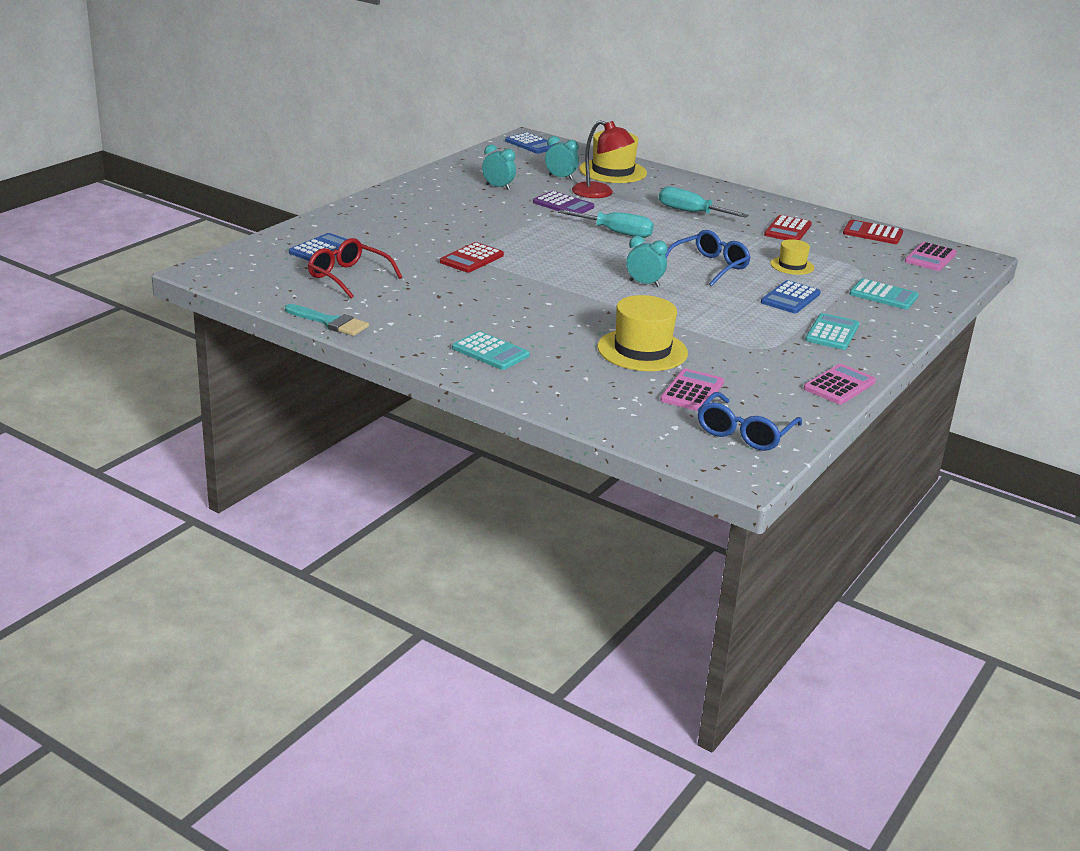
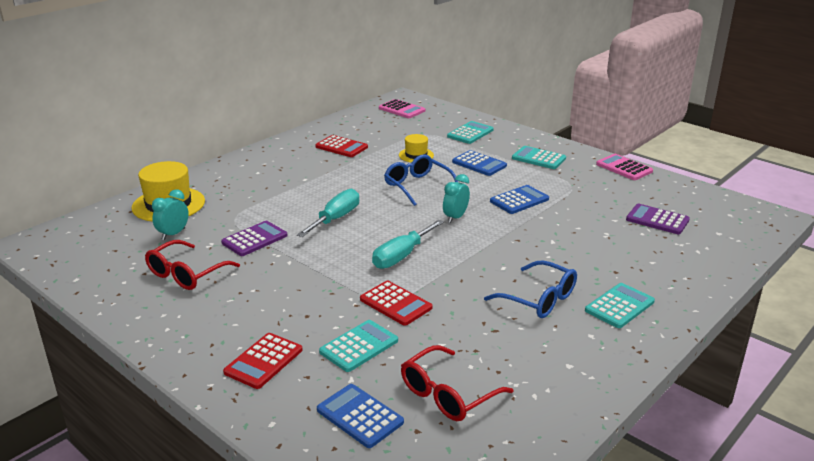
camera: 80 degrees left, 0 degrees up
(330, 322) = (579, 410): turquoise brush -> none
(407, 247) = (359, 346): none -> turquoise calculator
(498, 187) = (187, 274): turquoise clock -> red glasses
(531, 144) = (55, 242): blue calculator -> blue calculator (519, 200)
(600, 193) = (229, 217): red lamp -> none
(642, 350) = (591, 232): yellow hat -> none
(691, 212) = (293, 180): turquoise screwdriver -> turquoise screwdriver (401, 256)
(692, 391) = (657, 220): pink calculator -> purple calculator
(744, 432) = (713, 208): blue glasses -> blue glasses (538, 299)
(872, 233) = (353, 120): red calculator -> red calculator (263, 361)

